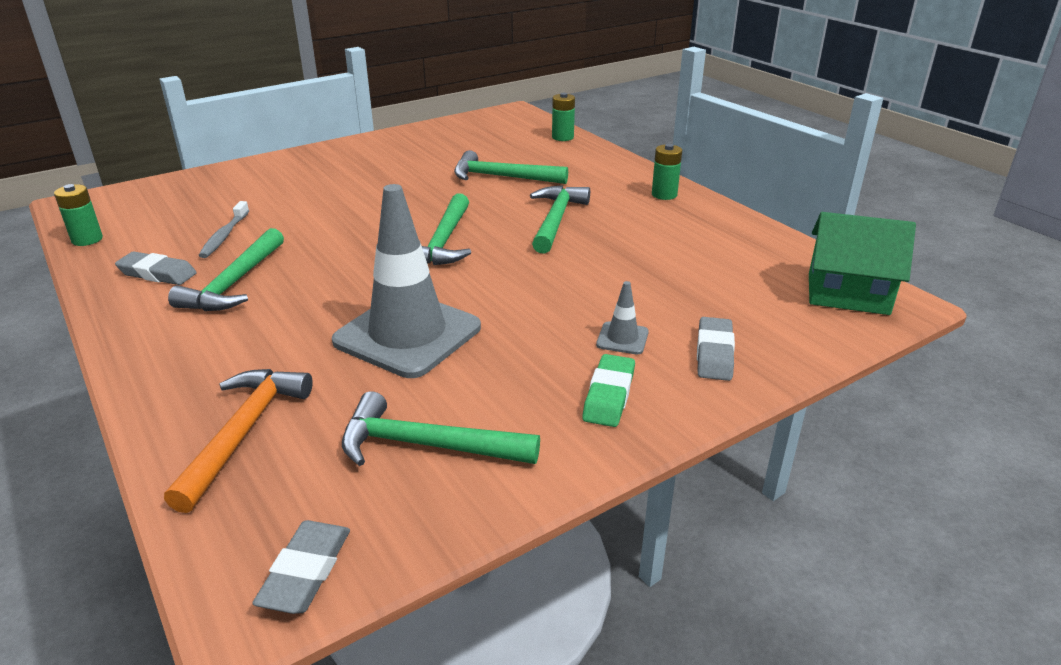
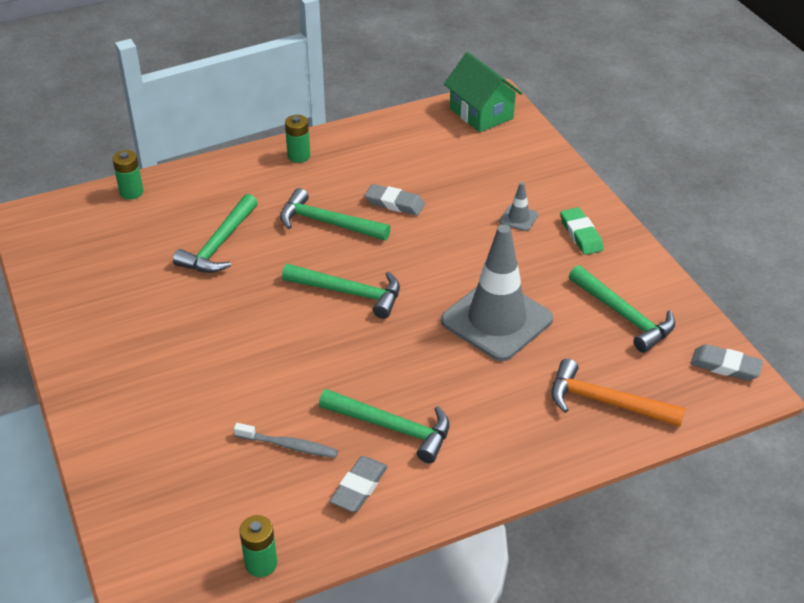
camera: 80 degrees left, 10 degrees up
(427, 445) = (623, 316): green hammer -> green hammer turned 60 degrees counterclockwise
(609, 395) = (581, 234): green eraser -> green eraser turned 45 degrees clockwise
(714, 353) = (542, 184): grey eraser -> grey eraser (394, 203)
(847, 294) = (481, 113): green house -> green house turned 60 degrees counterclockwise

